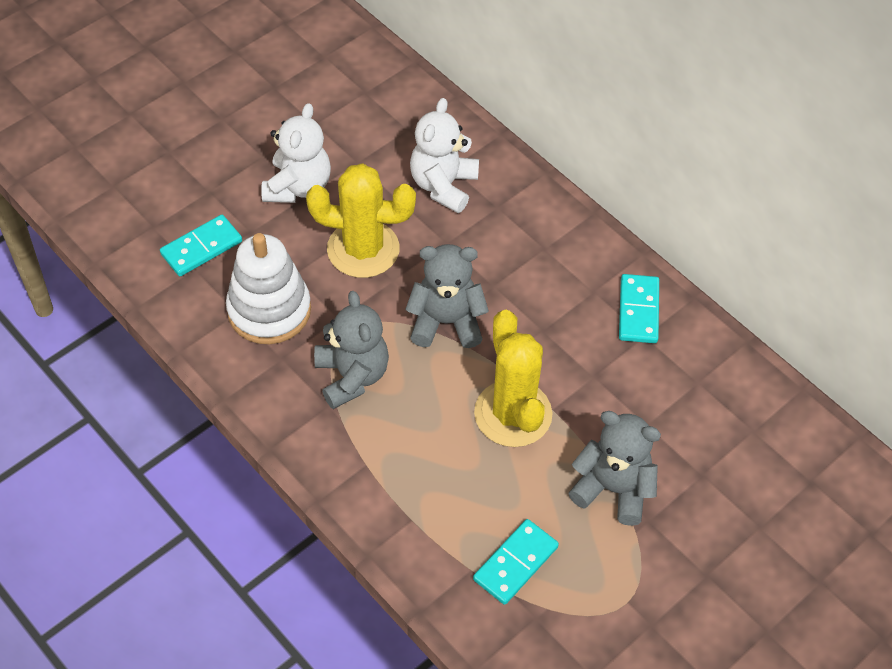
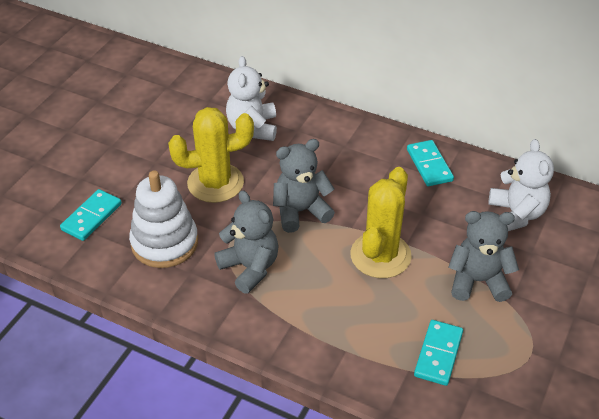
camera: 20 degrees left, 10 degrees down
(298, 186) = (147, 157): white teddy bear -> white teddy bear (516, 214)
(513, 414) = (380, 255): yellow cactus -> yellow cactus turned 60 degrees clockwise

